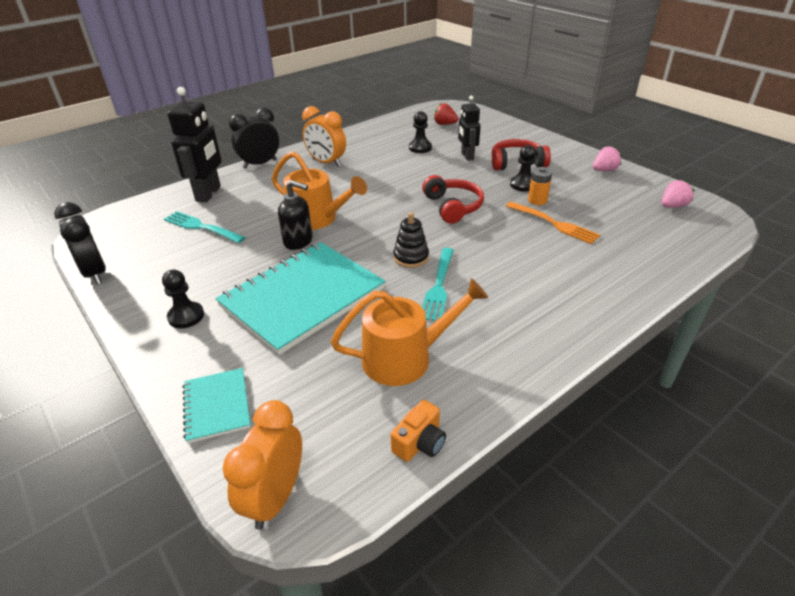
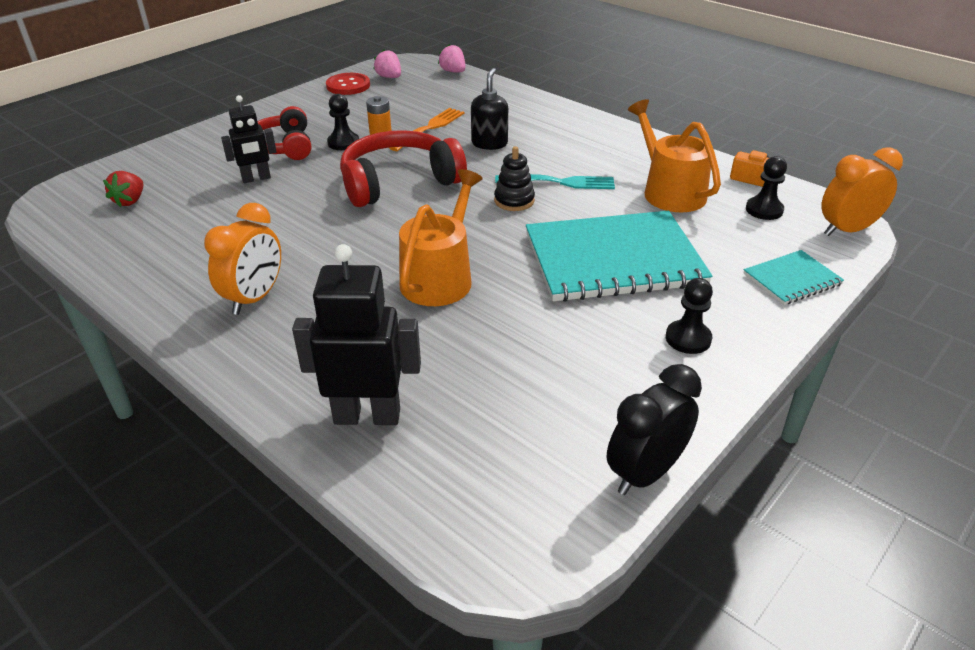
camera: 100 degrees left, 0 degrees up
(201, 227) = (482, 390): turquoise fork -> none
(260, 164) = (246, 378): black clock -> none
(275, 497) = (847, 230): orange clock -> orange clock turned 150 degrees clockwise
(298, 241) = (501, 283): black soap dispenser -> black soap dispenser (489, 143)
(303, 297) = (613, 259): turquoise notebook -> turquoise notebook turned 45 degrees counterclockwise
(420, 148) = (217, 216): black pawn -> black pawn (764, 210)
(453, 207) = (399, 182): red headphones -> red headphones, size x1.51
(604, 170) = (310, 101): pink strawberry -> pink strawberry (453, 72)
(643, 186) = (348, 86): none -> red button

